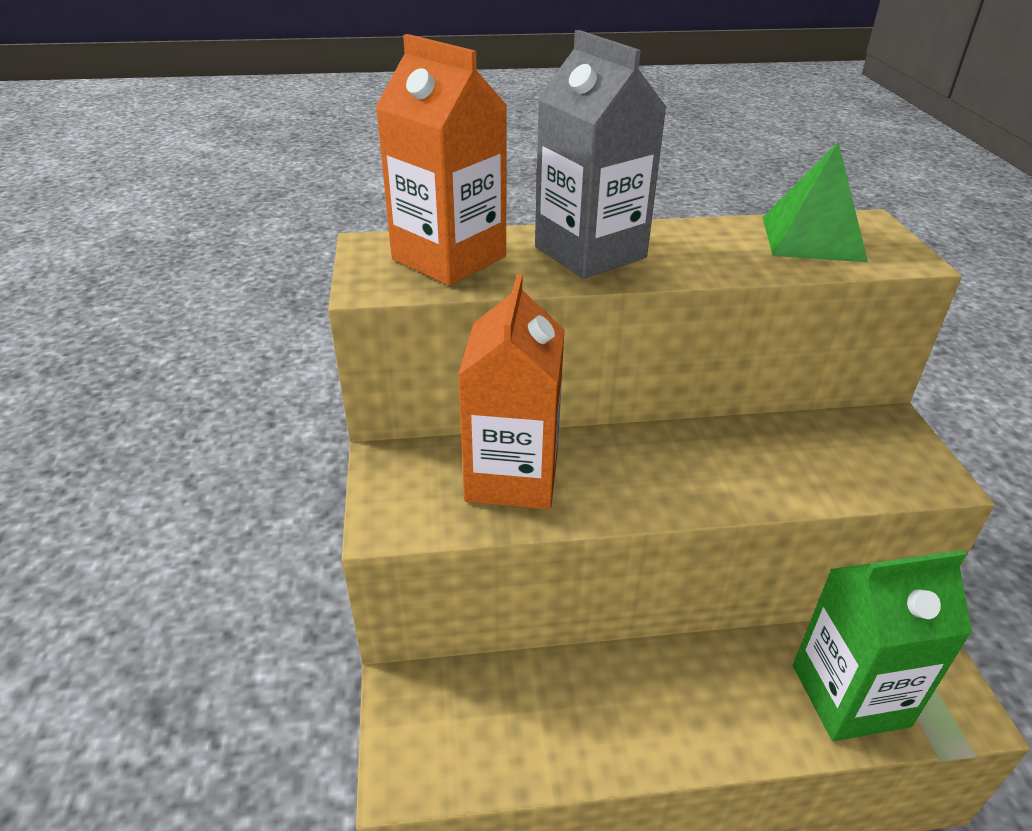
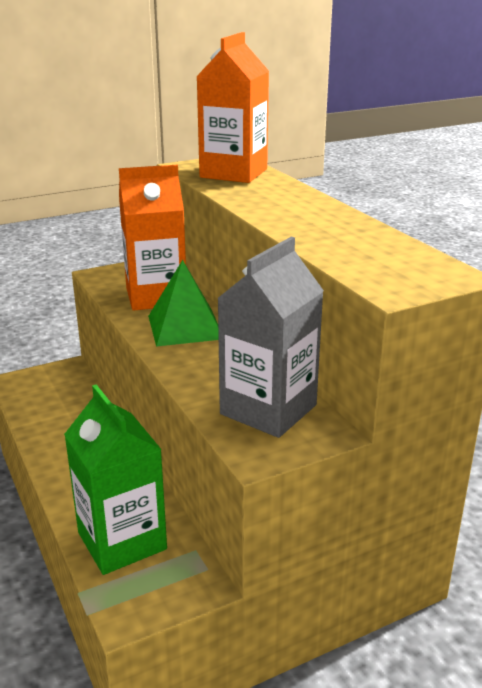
camera: 70 degrees right, 10 degrees down
(590, 252) = (278, 199): grey carton -> grey carton (268, 409)
(812, 238) = (386, 255): green pyramid -> green pyramid (185, 327)

